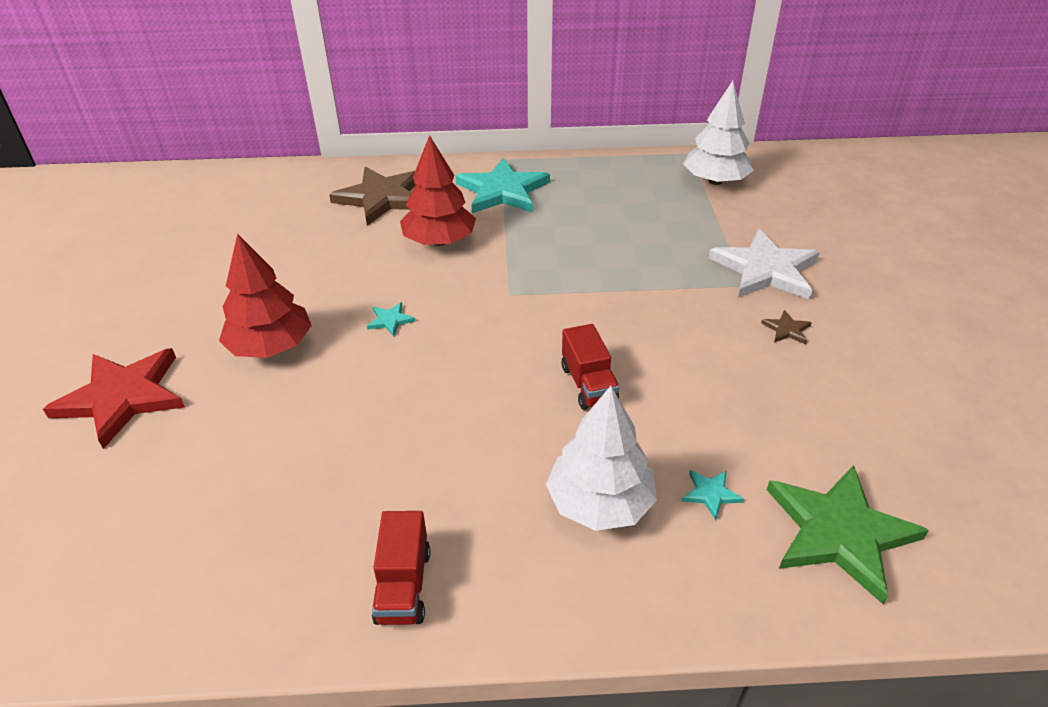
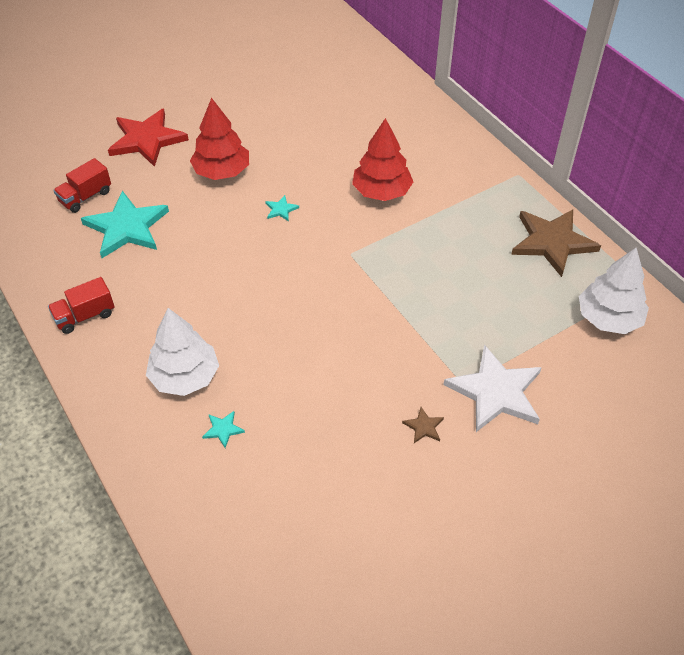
camera: 60 degrees right, 10 degrees up
(382, 198) = (409, 138): brown star -> brown star (552, 242)
(502, 191) = (473, 195): turquoise star -> turquoise star (126, 227)
(588, 384) = (285, 332): red truck -> red truck (85, 197)
(839, 532) = (227, 508): green star -> none

